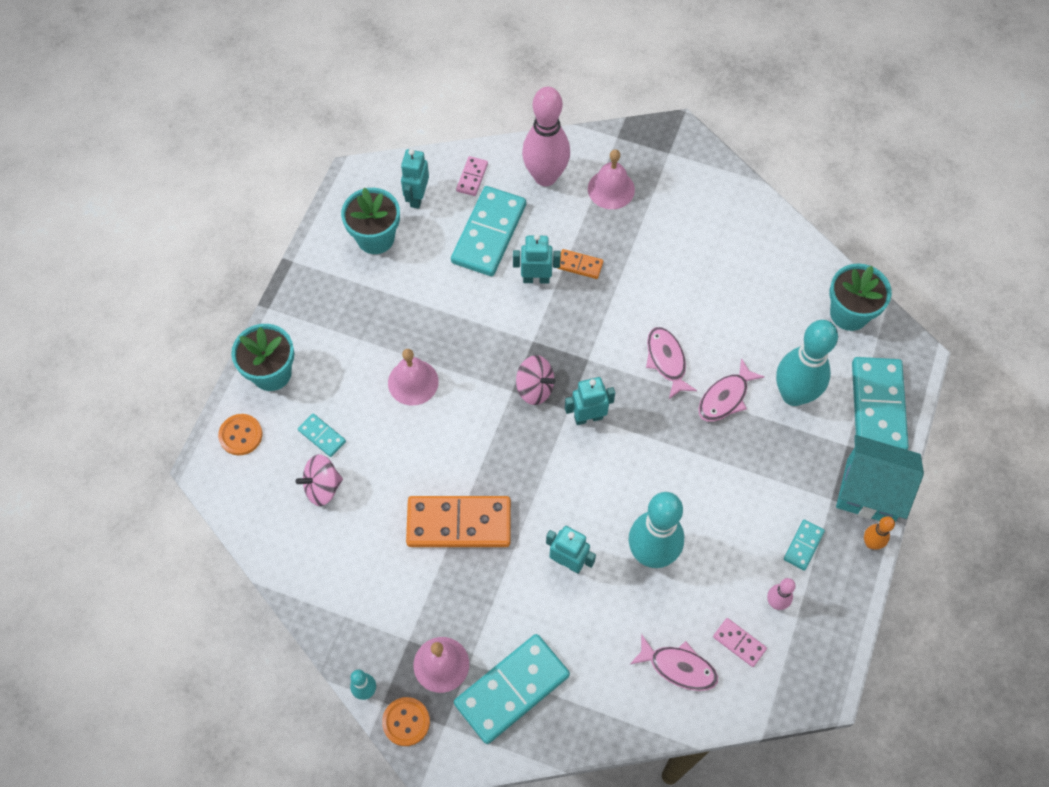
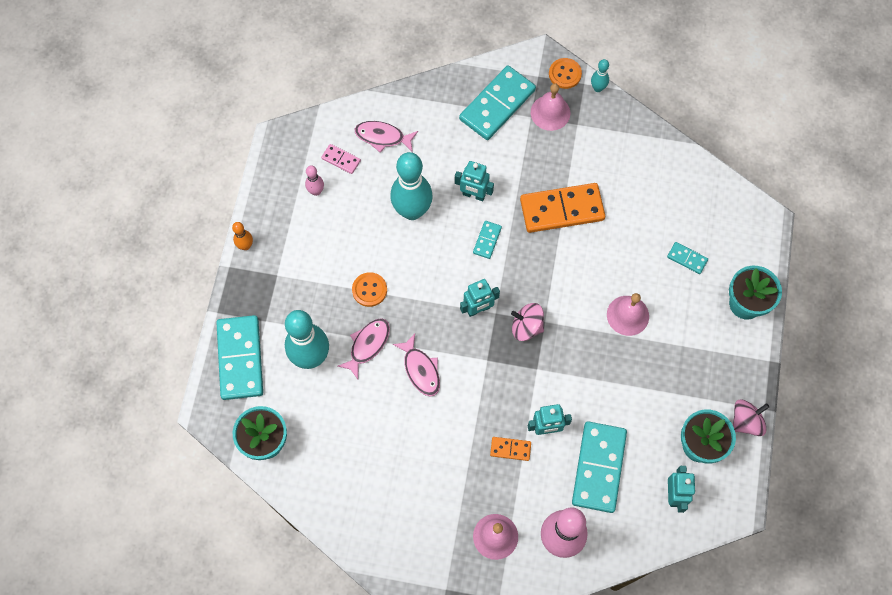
camera: 170 degrees right, 5 degrees up
(241, 435) = (751, 248): orange button -> orange button (369, 290)
(322, 487) = (673, 219): pink spinning top -> pink spinning top (746, 421)
(472, 177) = (629, 526): pink domino -> none
(803, 545) = (297, 236): turquoise domino -> turquoise domino (487, 240)
(869, 491) = (247, 286): turquoise house -> none

